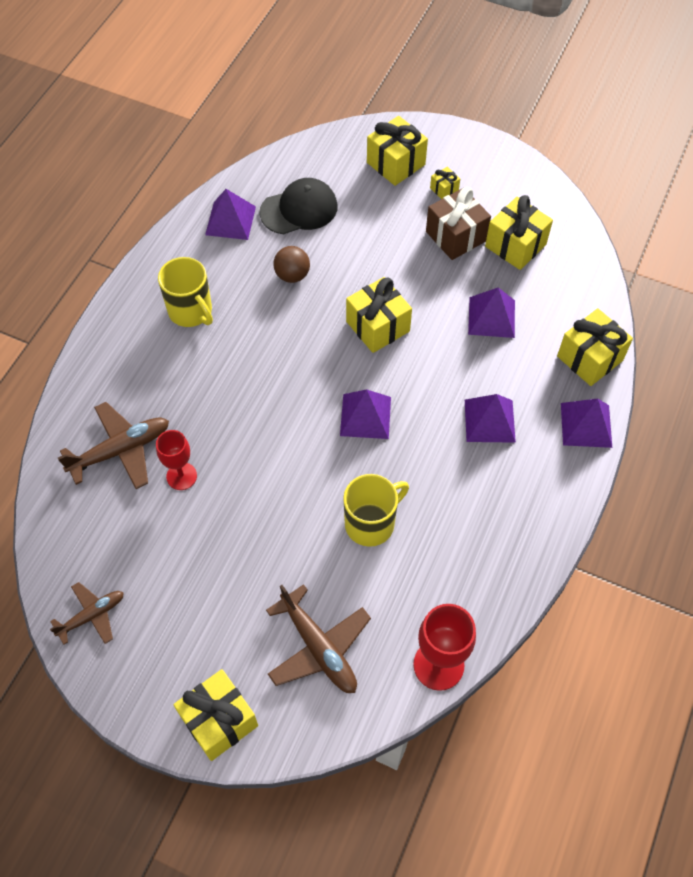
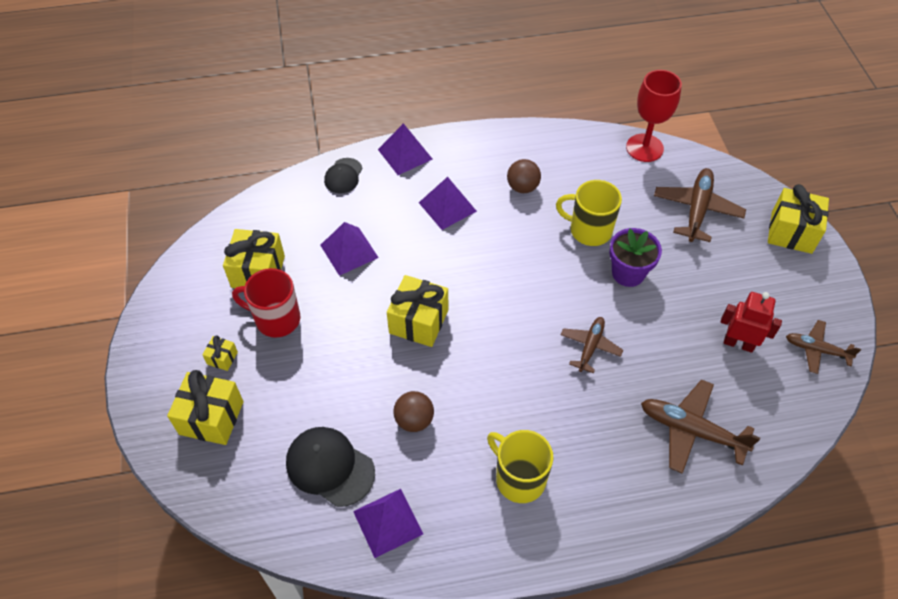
camera: 125 degrees left, 5 degrees down
(155, 553) = (738, 343): none -> red robot
(181, 476) = (668, 369): red goblet -> none
(191, 311) = (519, 478): yellow mug -> yellow mug turned 60 degrees counterclockwise
(252, 433) = (590, 346): none -> brown plane
(297, 519) = (628, 273): none -> purple flower pot
(365, 416) = (509, 282): purple pyramid -> none
(456, 236) = (276, 319): brown gift -> red mug
(468, 501) = (522, 187): none -> brown ball
(590, 358) = (343, 176): yellow gift -> black cap

